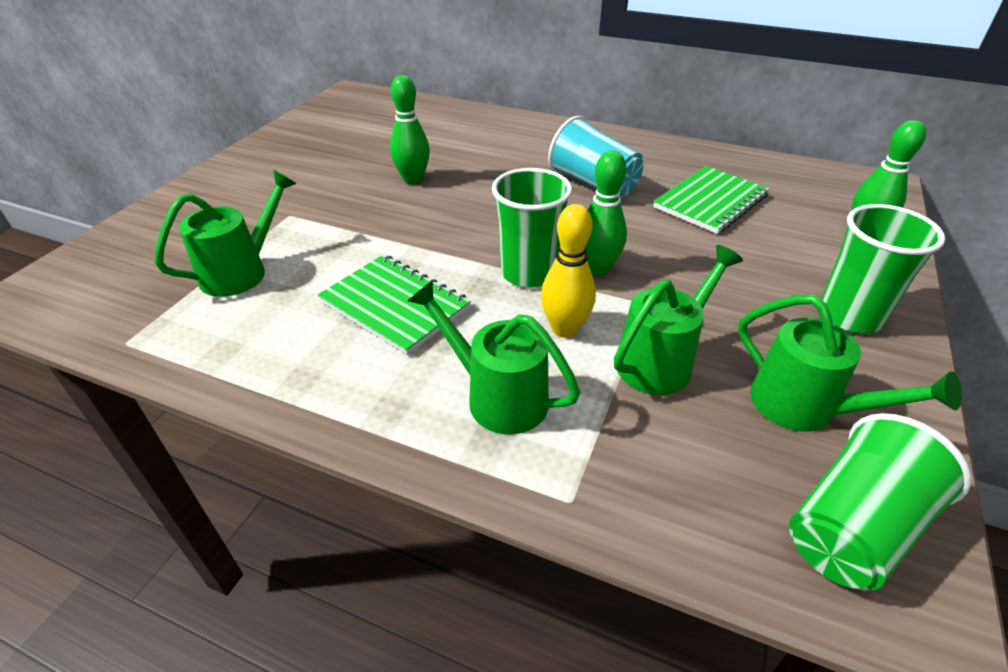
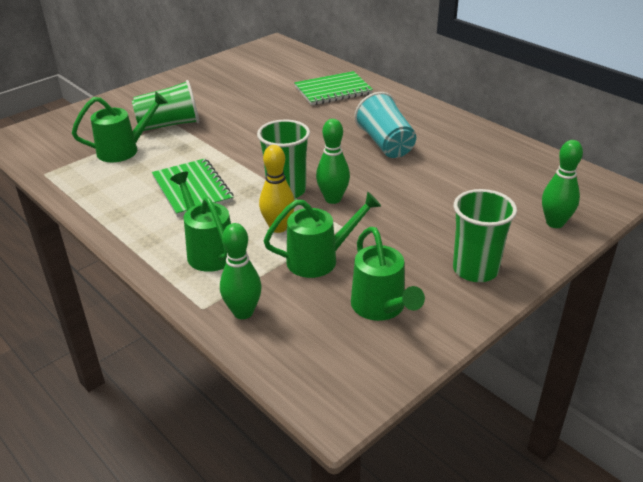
camera: 25 degrees right, 5 degrees down
(413, 180) = (265, 115): green bowling pin -> green bowling pin (243, 312)
(710, 202) = (459, 175): green notebook -> green notebook (333, 90)
(853, 528) = (341, 367): green cup -> green cup (169, 124)

